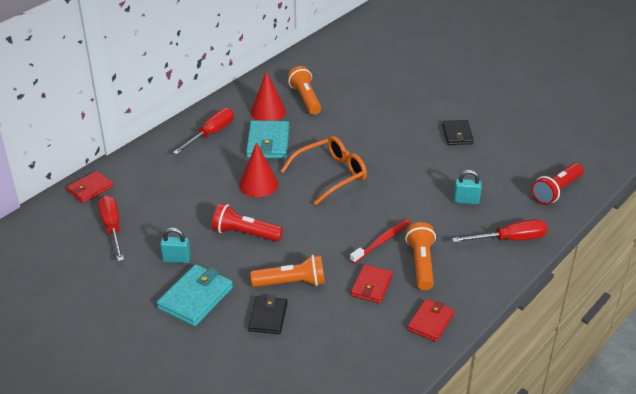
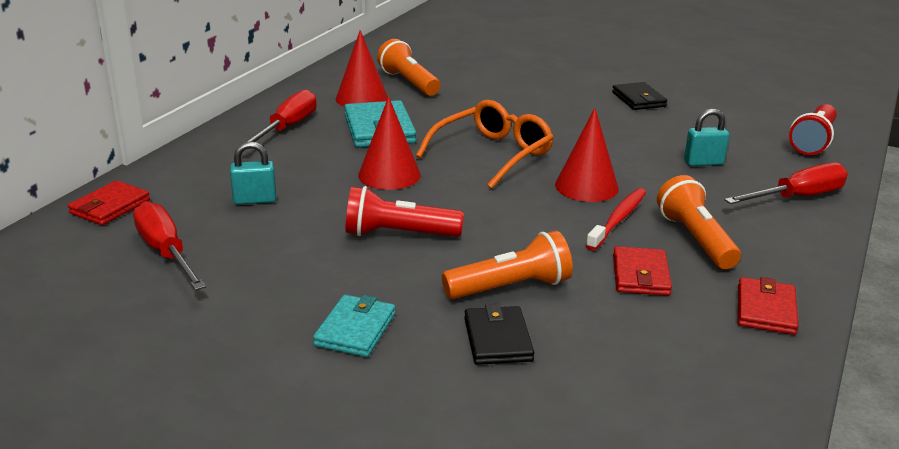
camera: 15 degrees left, 10 degrees down
(176, 259) = (297, 280): turquoise padlock -> turquoise padlock (255, 200)
(195, 298) = (355, 330): turquoise wallet -> turquoise wallet, size x0.66
(377, 211) = (586, 186): none -> red cone

